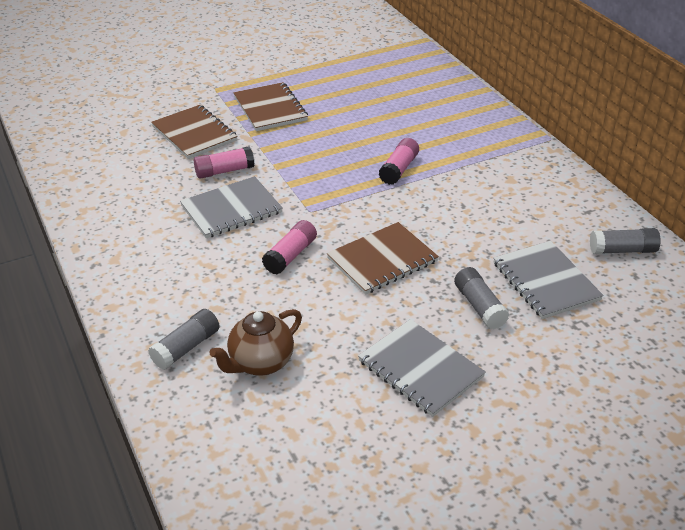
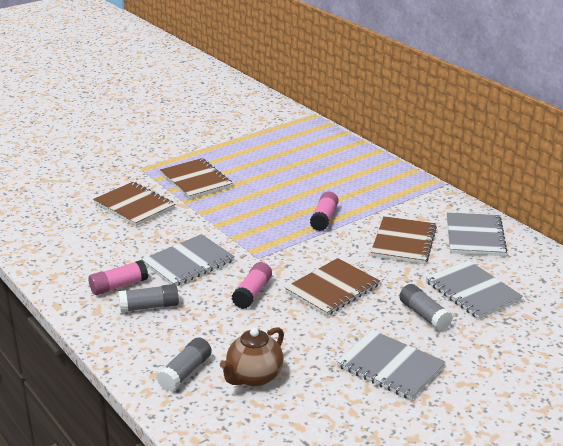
camera: 10 degrees left, 10 degrees down
(224, 171) = (172, 233): pink glue stick -> pink glue stick (119, 286)
(482, 208) = (403, 242): none -> brown notebook
(568, 209) = (475, 236): none -> grey notebook
(622, 250) = (527, 262): grey glue stick -> grey glue stick (149, 307)

